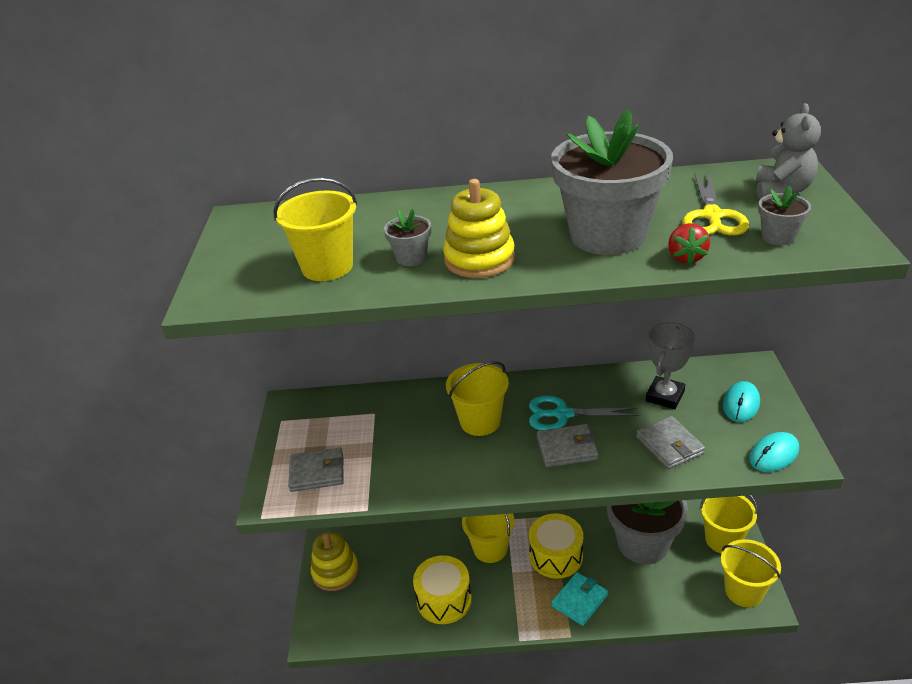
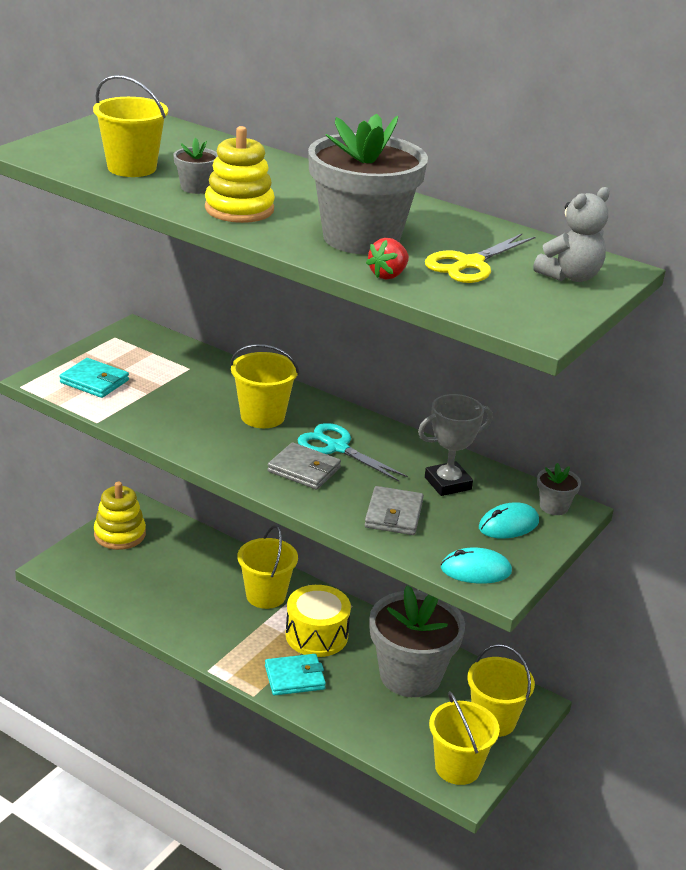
camera: 30 degrees right, 5 degrees down
(317, 472) = (94, 381): grey wallet -> turquoise wallet
(444, 600) = (181, 606): yellow drum -> none
(778, 237) = (490, 298): grey flower pot -> grey flower pot (554, 506)

